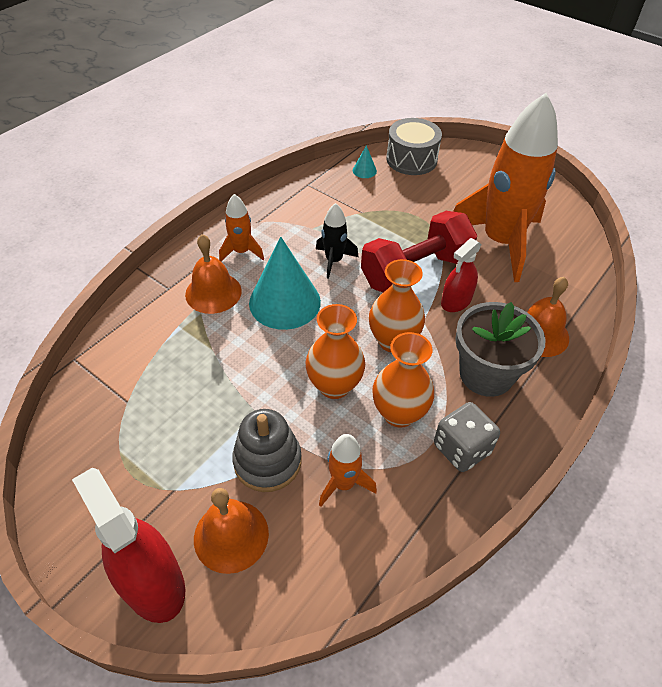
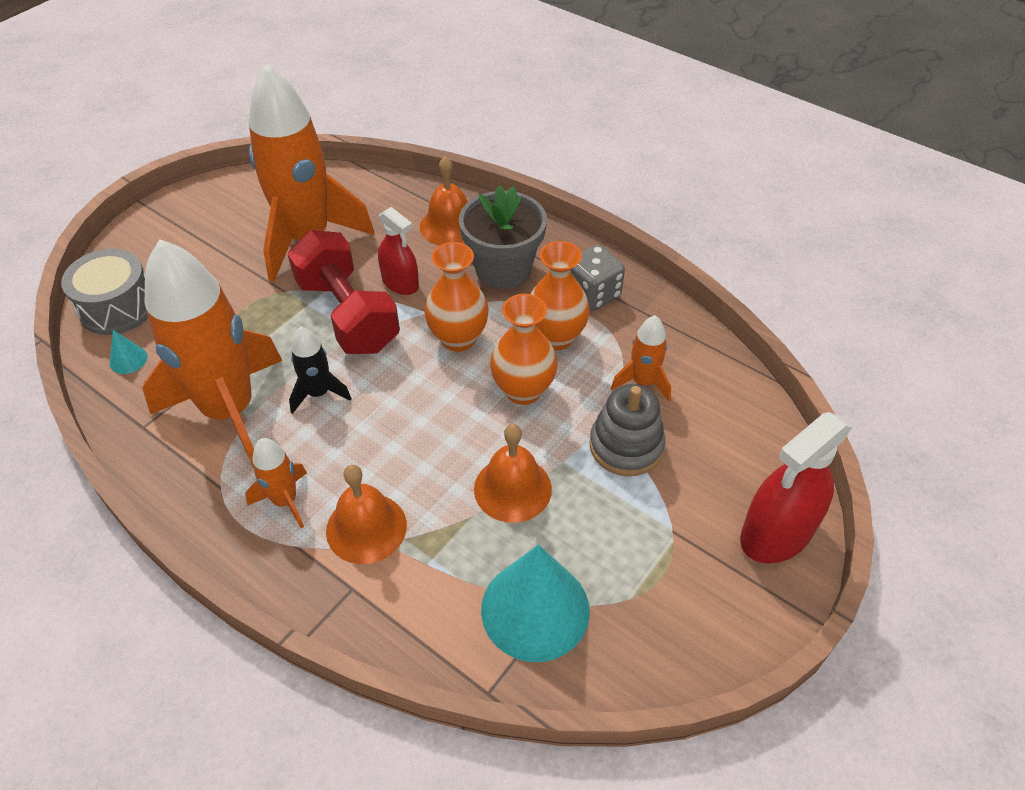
camera: 90 degrees left, 0 degrees up
(231, 535) = (714, 471): orange bell -> orange bell (512, 488)
(284, 302) = (390, 443): turquoise cone -> turquoise cone (535, 609)
(319, 219) = (230, 411): none -> orange rocket

